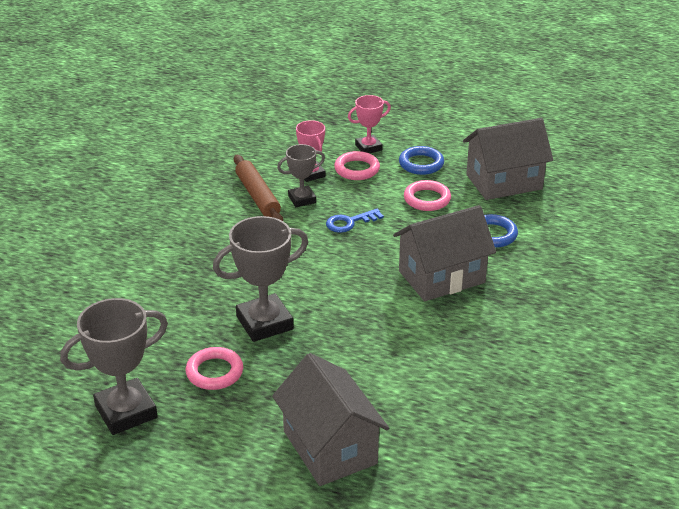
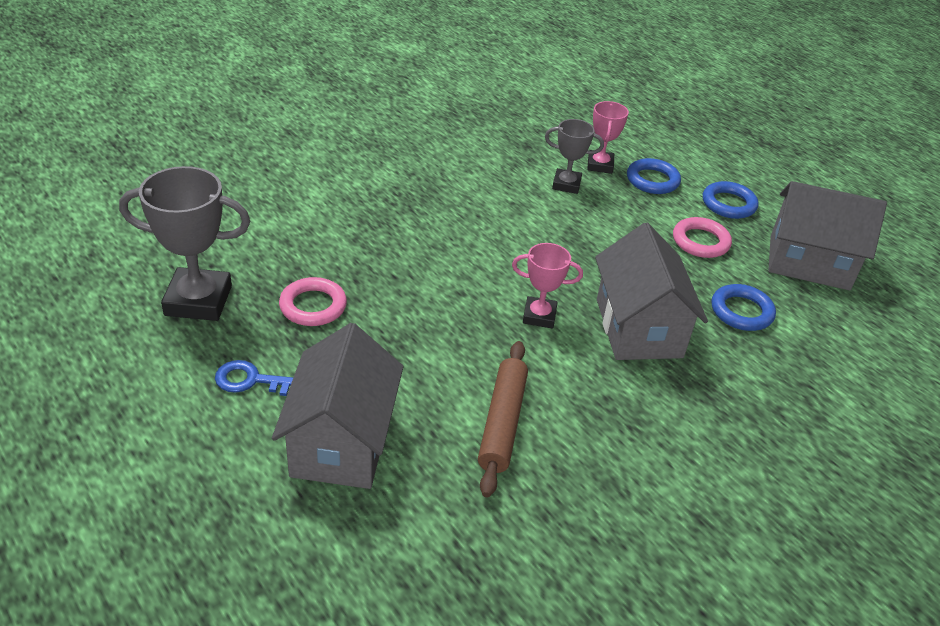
camera: 30 degrees right, 5 degrees up
(258, 196) = (525, 163): brown rolling pin -> brown rolling pin (502, 423)
(264, 323) = (408, 283): grey trophy -> none
(349, 222) = (592, 227): blue key -> blue key (252, 380)
(357, 169) = (652, 180): pink ring -> blue ring
(368, 147) = (686, 165): pink trophy -> pink trophy (539, 316)
(441, 277) = (638, 328): grey house -> grey house turned 75 degrees clockwise

